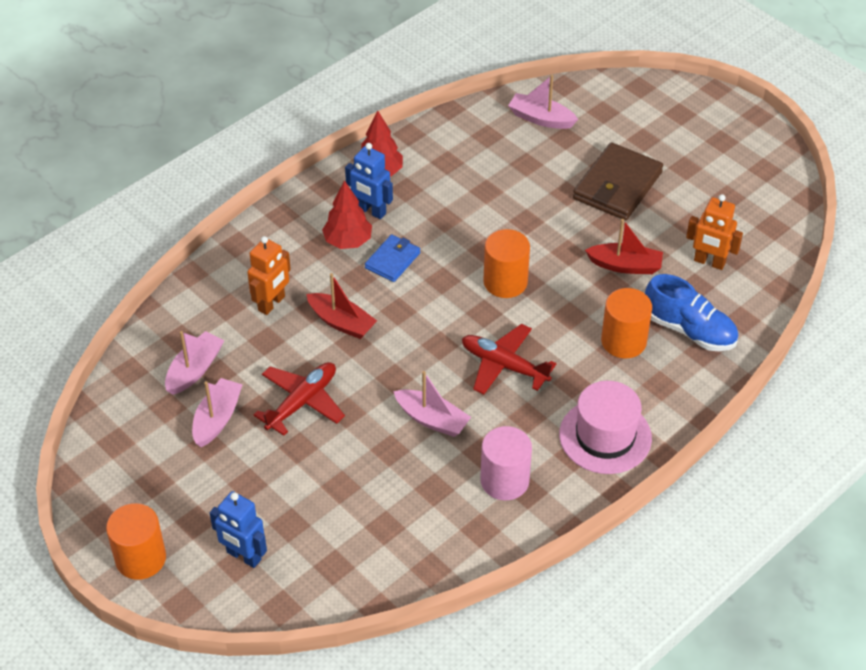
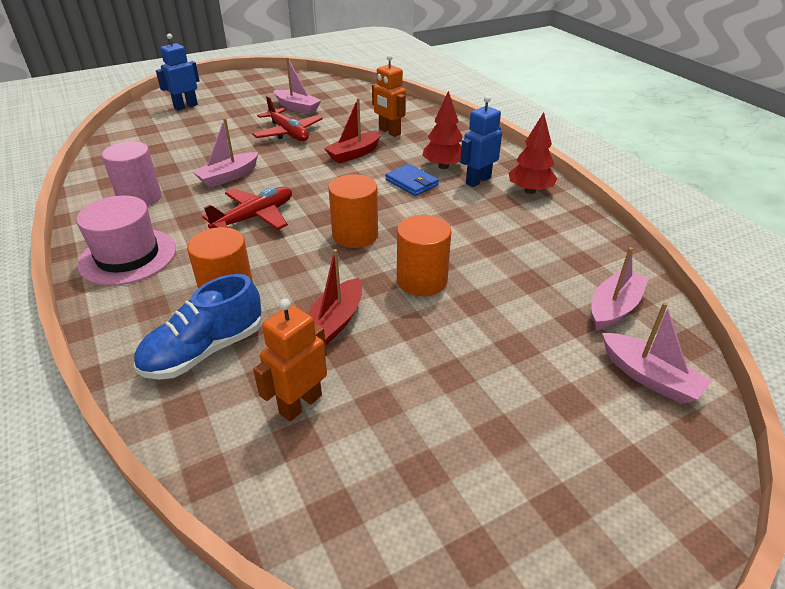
camera: 105 degrees right, 10 degrees down
(140, 558) = (216, 83): orange cylinder -> orange cylinder (422, 280)
(194, 370) = (344, 105): pink boat -> pink boat (649, 377)
(617, 185) = (475, 348): brown wallet -> none

